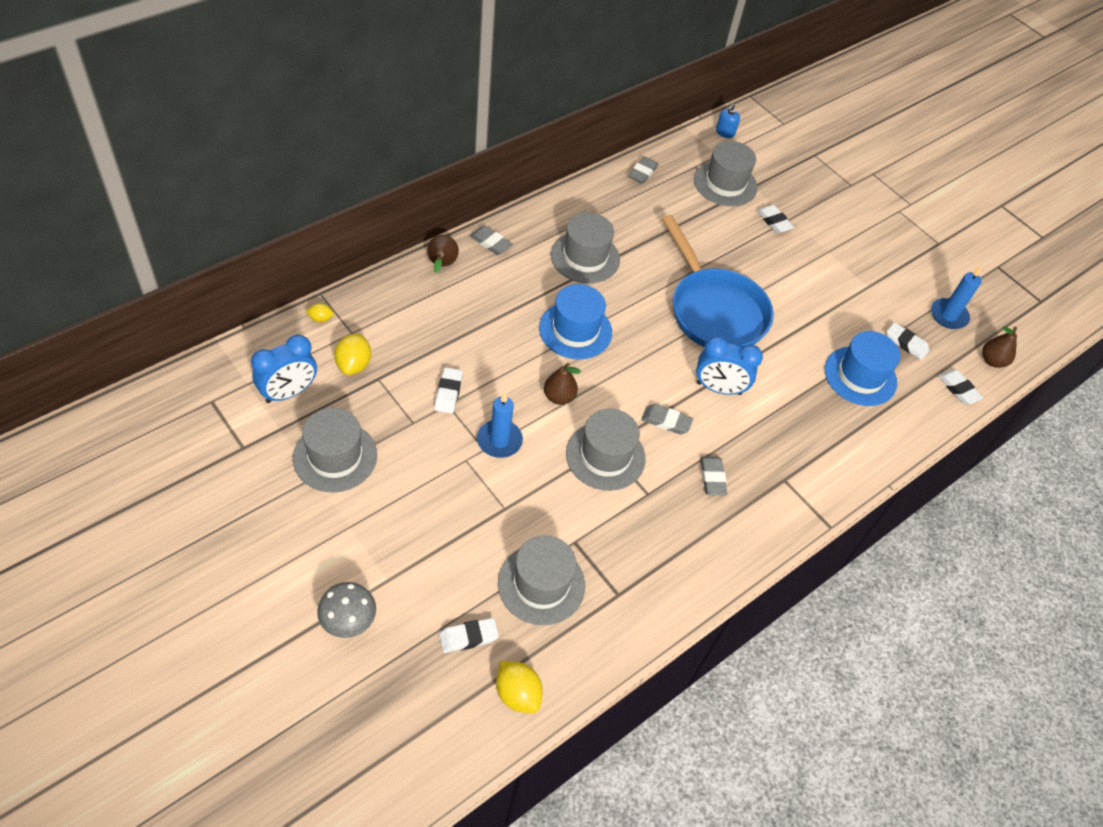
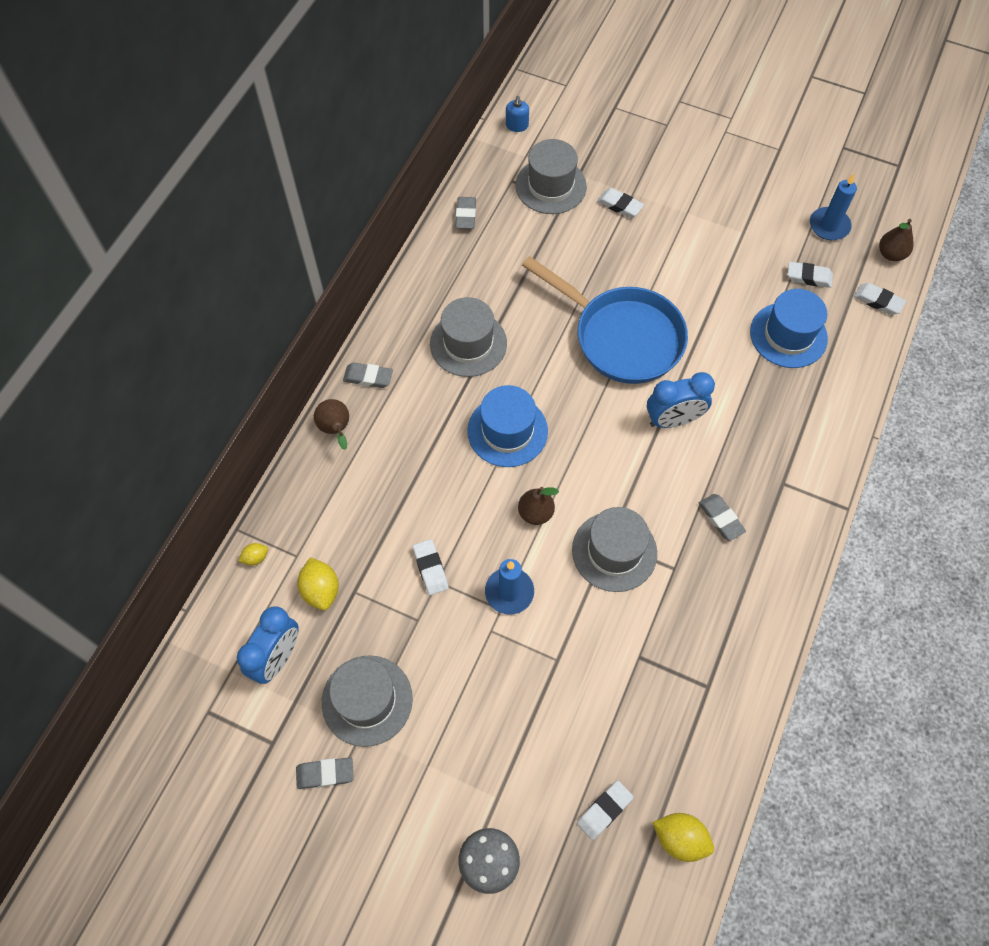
camera: 20 degrees left, 10 degrees up
(541, 584) = (636, 718): grey hat -> none
(666, 421) = (647, 483): grey eraser -> grey eraser (325, 774)

